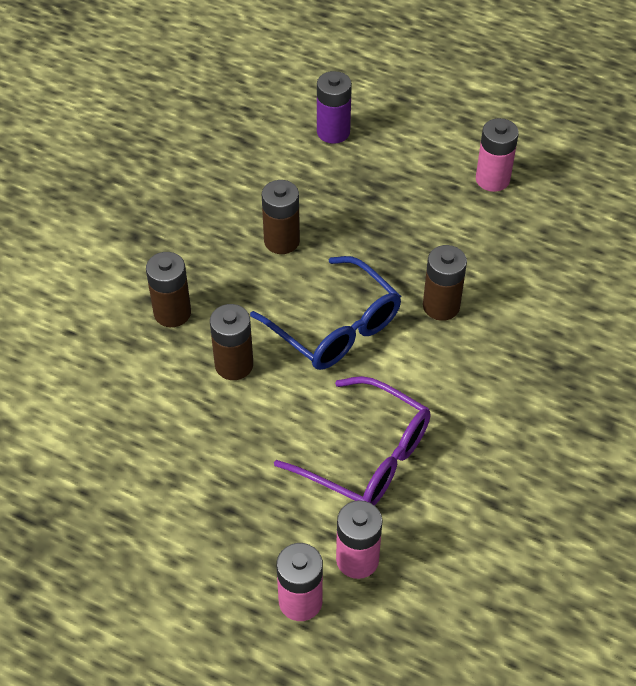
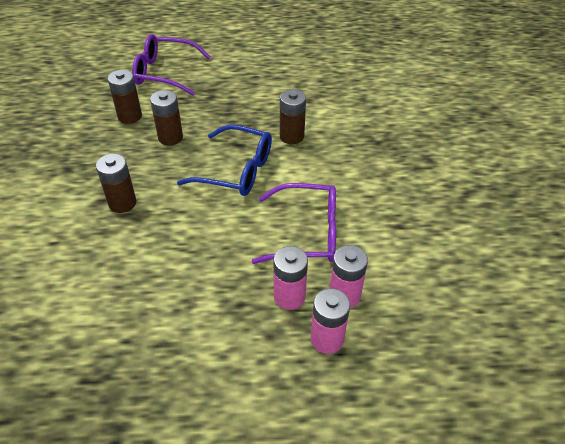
camera: 30 degrees left, 5 degrees down
(234, 365) = (185, 216): brown battery -> brown battery (130, 116)
(333, 132) = (164, 73): purple battery -> purple glasses
(492, 179) = (274, 66): pink battery -> pink battery (289, 296)

